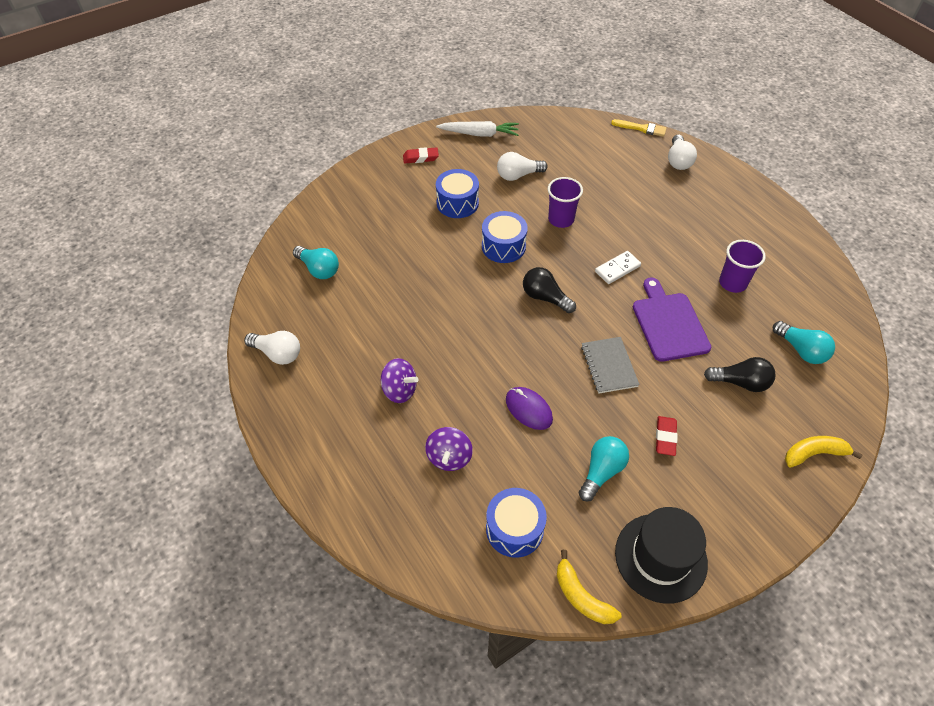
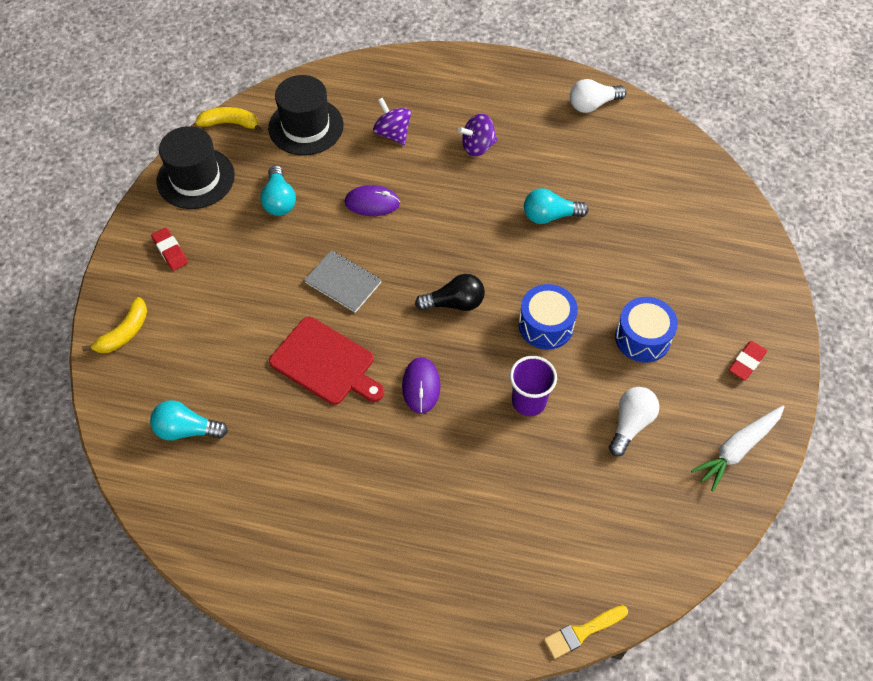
camera: 135 degrees right, 5 degrees up
(319, 269) = (660, 181): turquoise light bulb -> turquoise light bulb (550, 216)
(514, 529) = (306, 126): blue drum -> black hat
(617, 269) = (421, 386): white domino -> purple mouse
(665, 437) = (251, 259): red eraser -> red eraser (170, 251)
(669, 324) = (325, 363): purple cutting board -> red cutting board
(678, 160) = (490, 607): white light bulb -> none
(732, 283) = (299, 460): purple cup -> none
(740, 382) = (222, 352): black light bulb -> none

